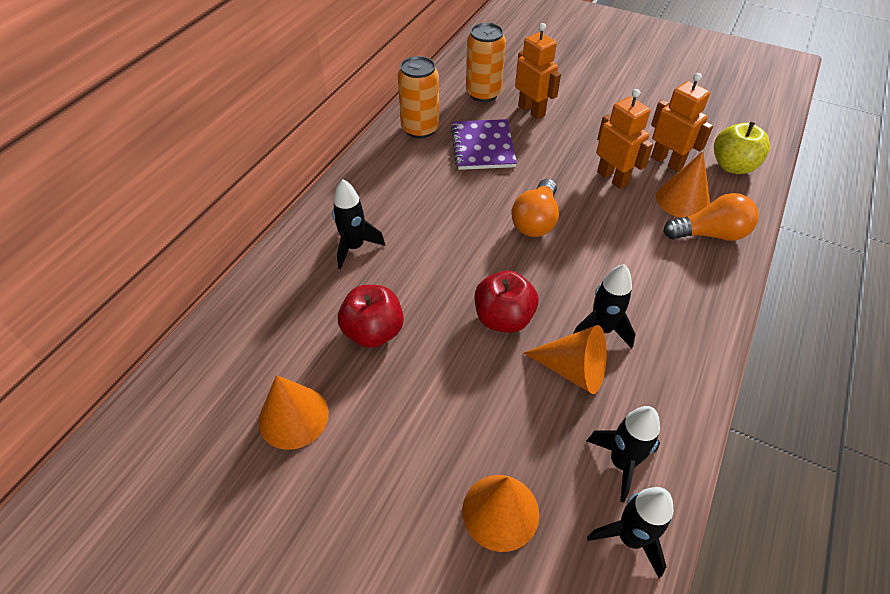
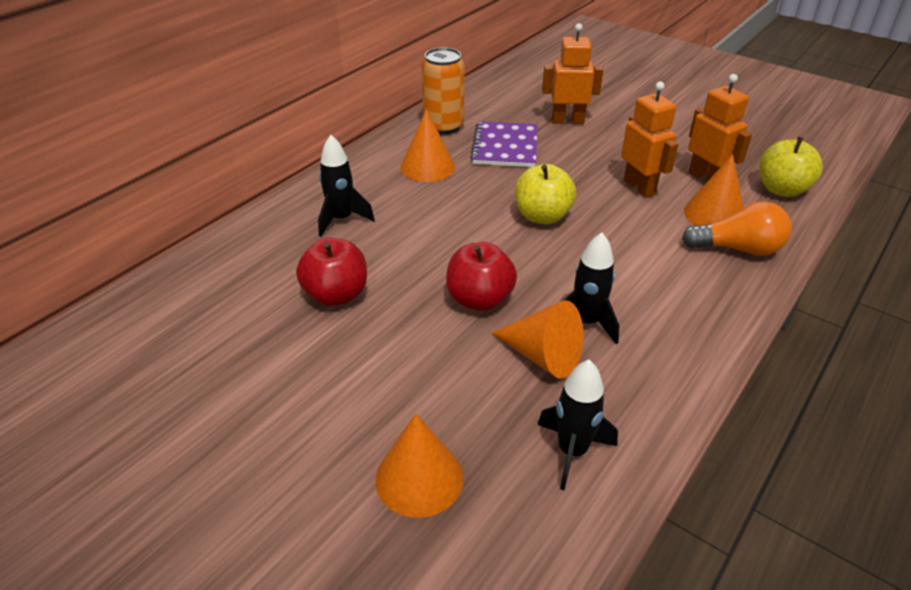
camera: 10 degrees right, 10 degrees down
(293, 417) = (227, 359): orange cone -> orange cone (427, 167)
(483, 93) = (520, 102): orange can -> none
(531, 110) = (567, 121): orange robot -> orange robot turned 60 degrees counterclockwise
(535, 220) = (542, 216): orange light bulb -> yellow apple
(630, 538) = (561, 526): black rocket -> none

